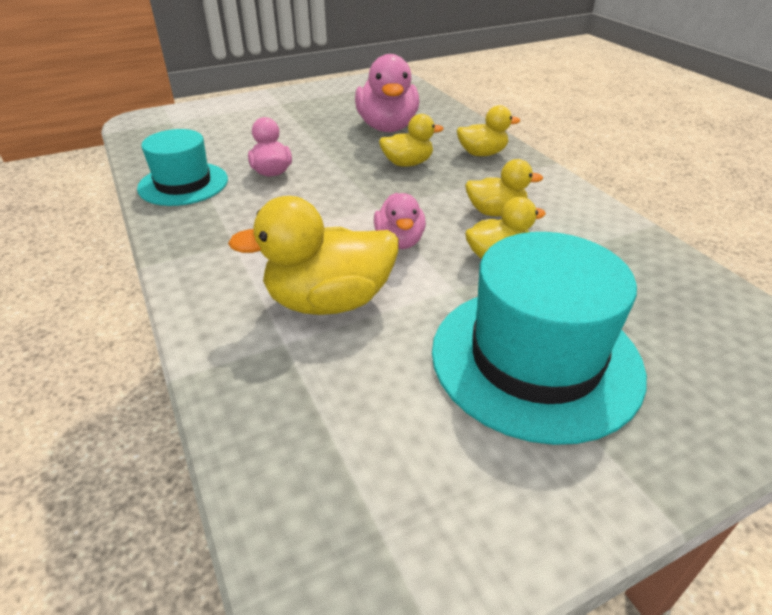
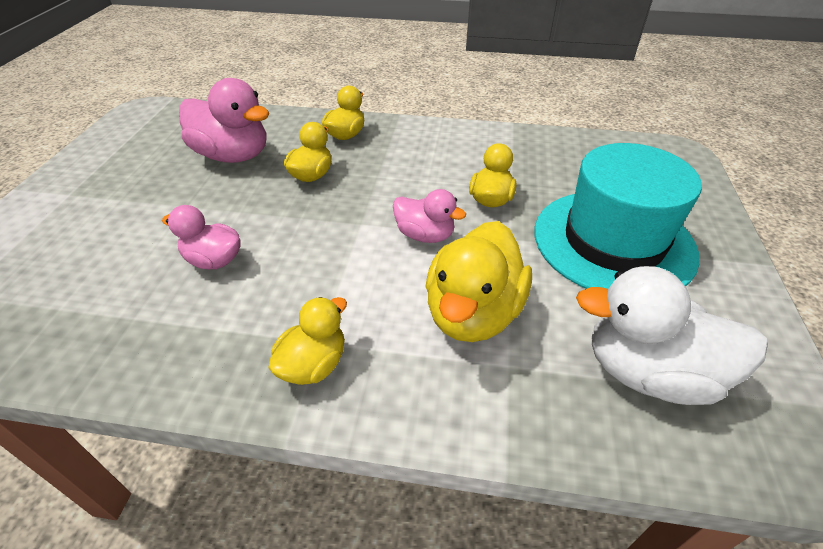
camera: 55 degrees left, 5 degrees up
(183, 184) = (144, 340): turquoise hat -> none
(352, 441) = (649, 372): none -> white duck
(496, 212) = (434, 171): yellow duck -> yellow duck (313, 364)

